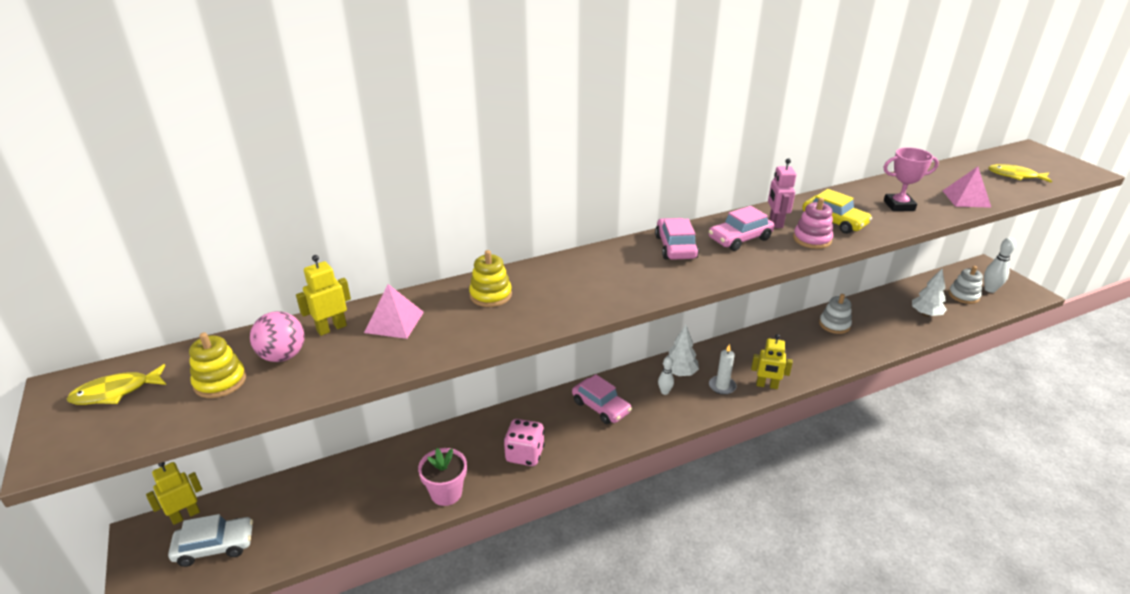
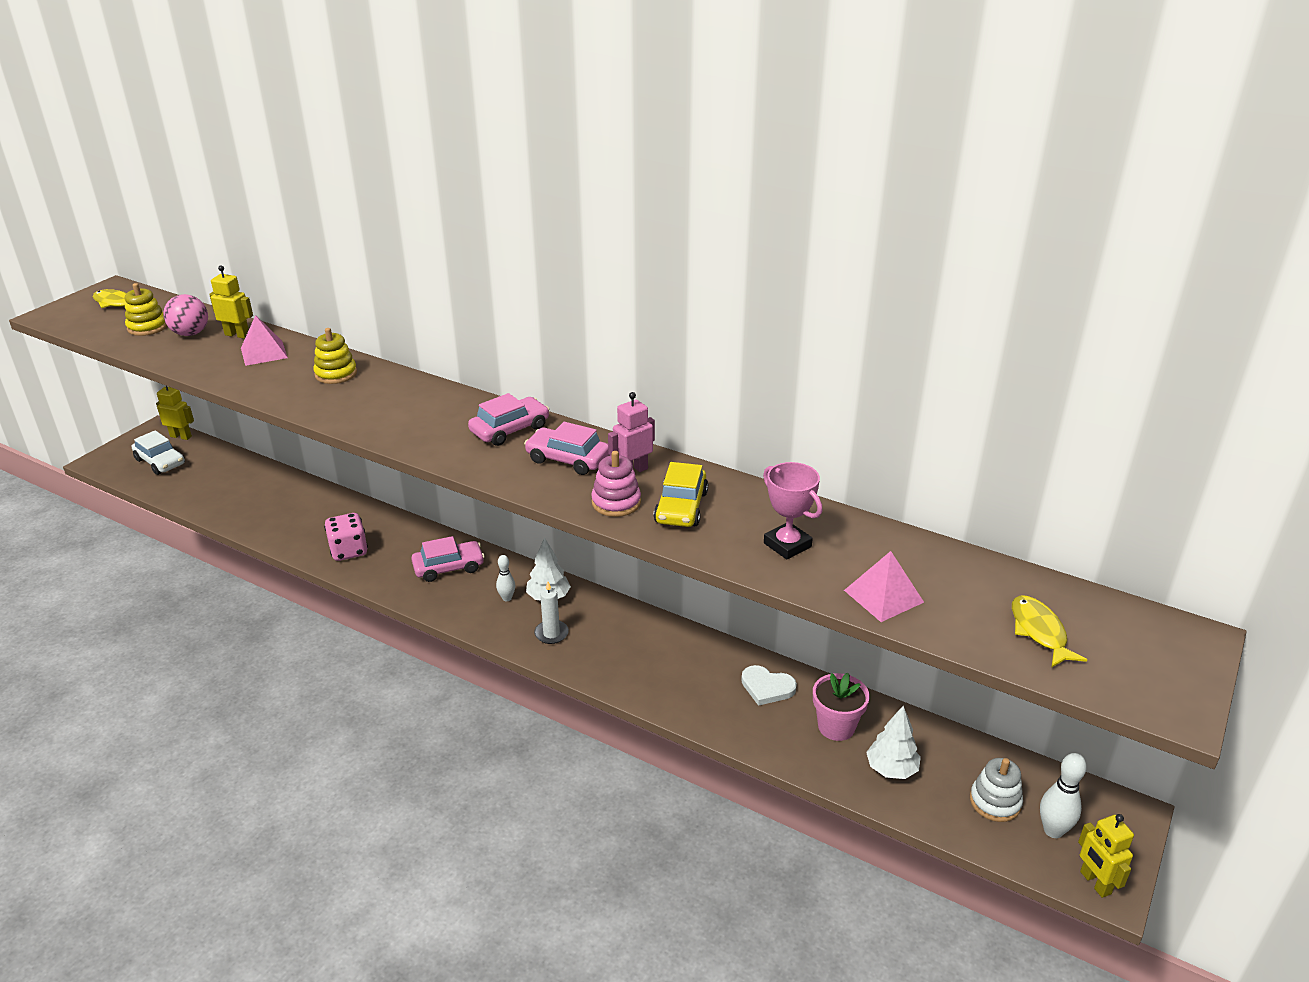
camera: 55 degrees right, 0 degrees up
(446, 493) = (274, 531): pink flower pot -> pink flower pot (836, 727)
(601, 407) = (449, 567): pink car -> pink car turned 120 degrees counterclockwise
(767, 385) = (583, 665): yellow robot -> yellow robot (1095, 883)
(834, 325) = (767, 687): white stacking toy -> white heart

